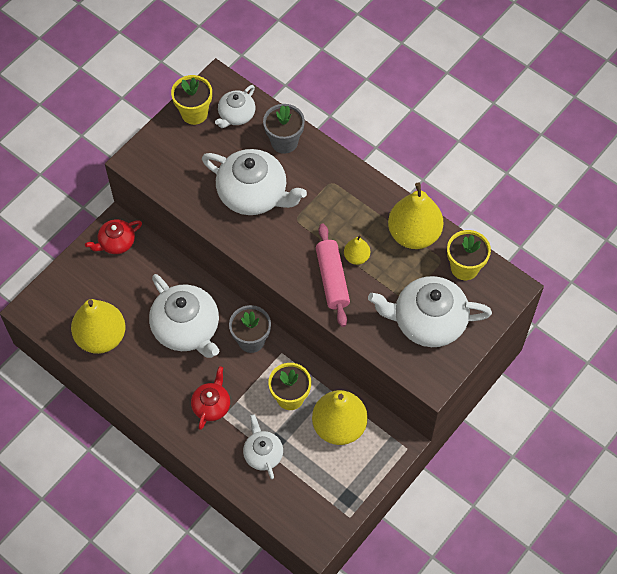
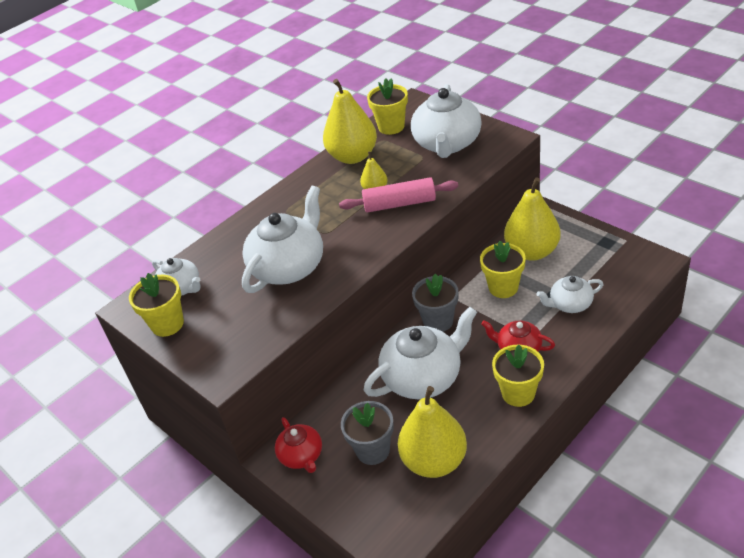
camera: 80 degrees left, 20 degrees down
(162, 402) = (518, 393): none -> yellow flower pot
(284, 142) = (227, 248): grey flower pot -> grey flower pot (373, 450)

